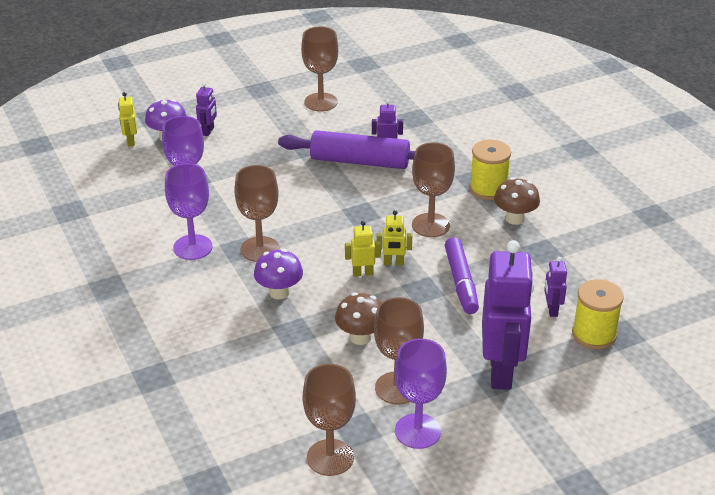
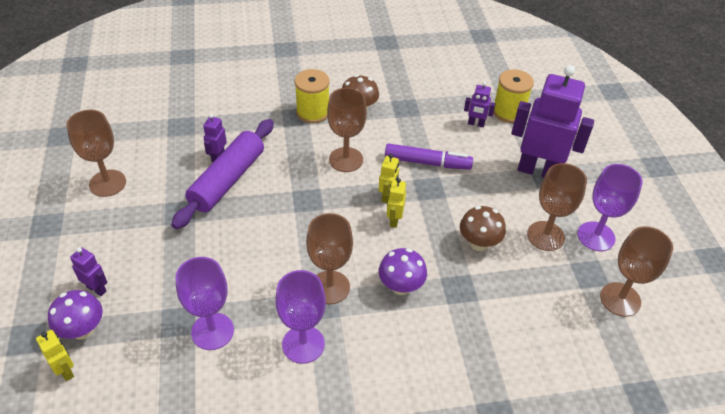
camera: 75 degrees left, 10 degrees up
(130, 141) = (66, 371): yellow robot -> yellow robot turned 135 degrees counterclockwise

